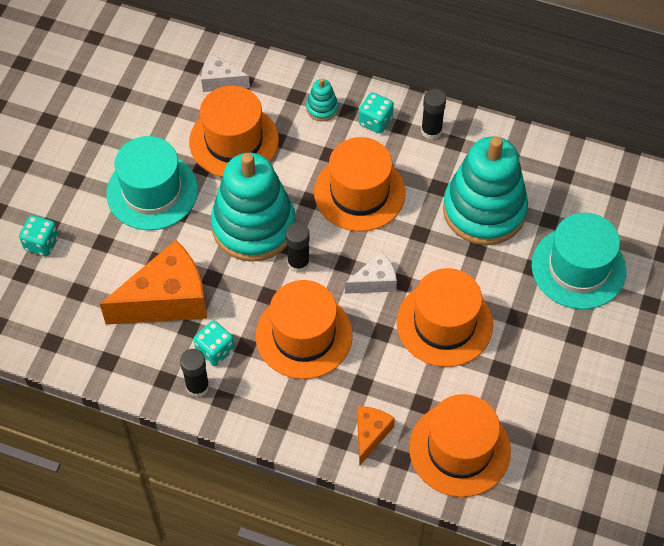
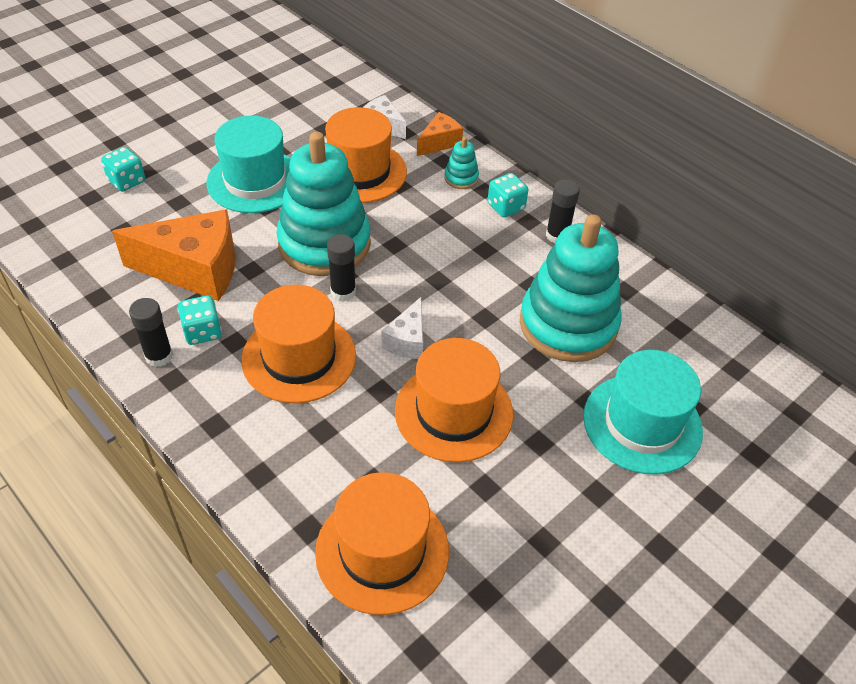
camera: 25 degrees right, 10 degrees down
(359, 192) = (448, 258): orange hat -> none
(370, 435) = (294, 486): orange cheese -> orange cheese (439, 143)
(375, 282) = (407, 340): white cheese -> white cheese turned 105 degrees clockwise

